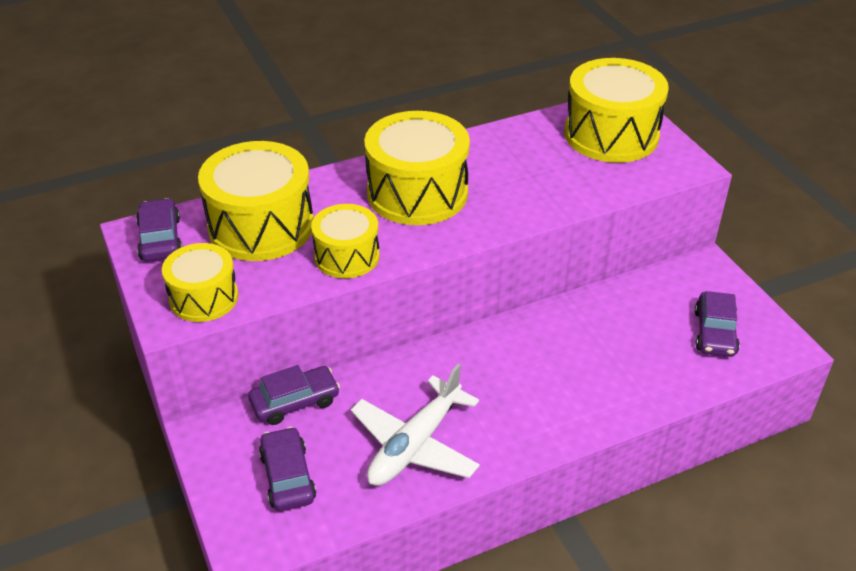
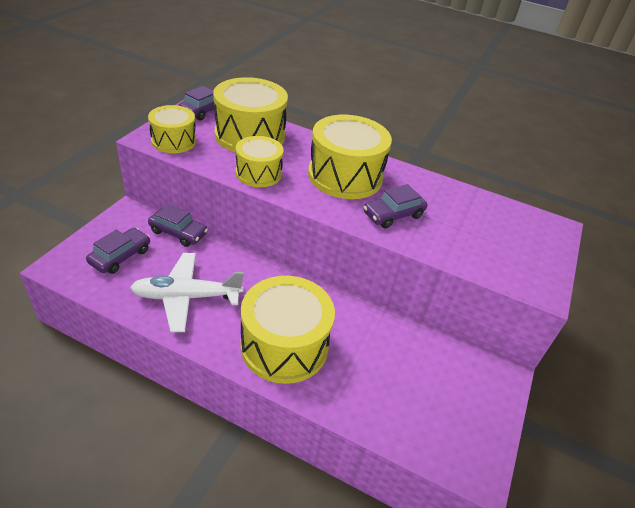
camera: 45 degrees right, 0 degrees up
(611, 135) = (516, 234): yellow drum -> yellow drum (284, 345)
(715, 332) = (440, 412): purple car -> purple car (393, 215)

